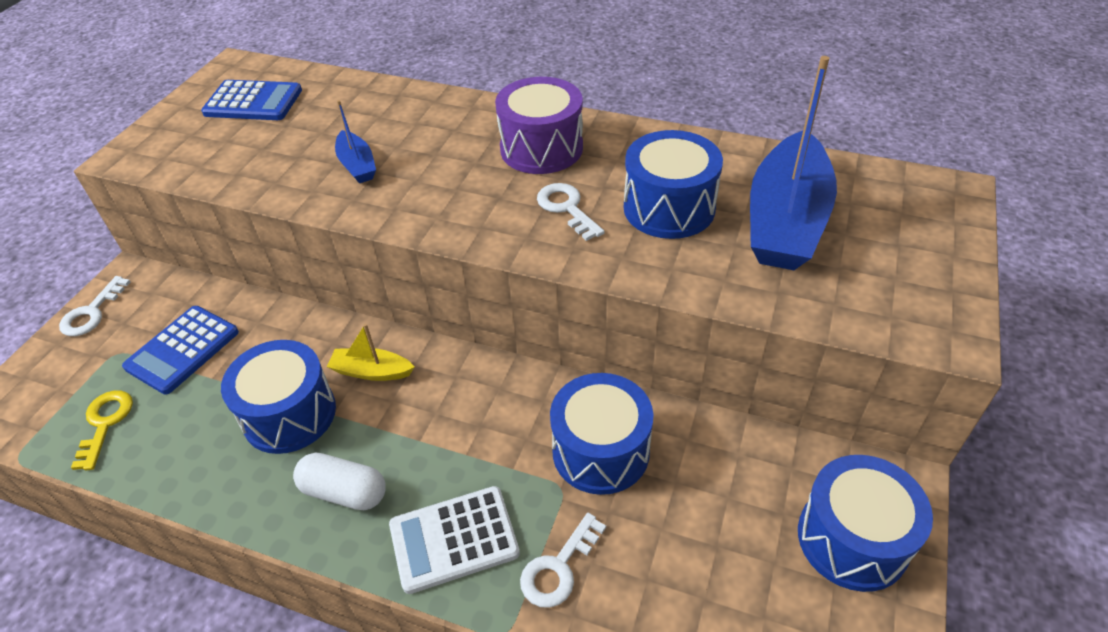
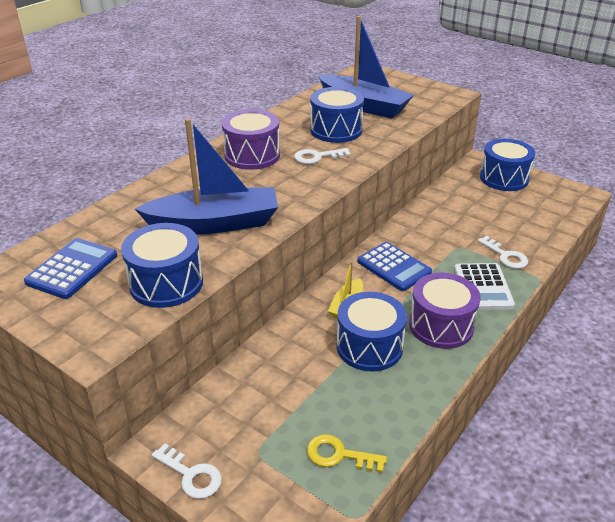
camera: 75 degrees left, 10 degrees down
(182, 350) = (276, 406): blue calculator -> blue calculator (394, 267)
(344, 492) = (441, 326): white capsule -> purple drum
(357, 165) = (215, 223): blue boat -> blue boat, size x2.16
(600, 451) = (439, 230): blue drum -> blue drum (166, 283)

